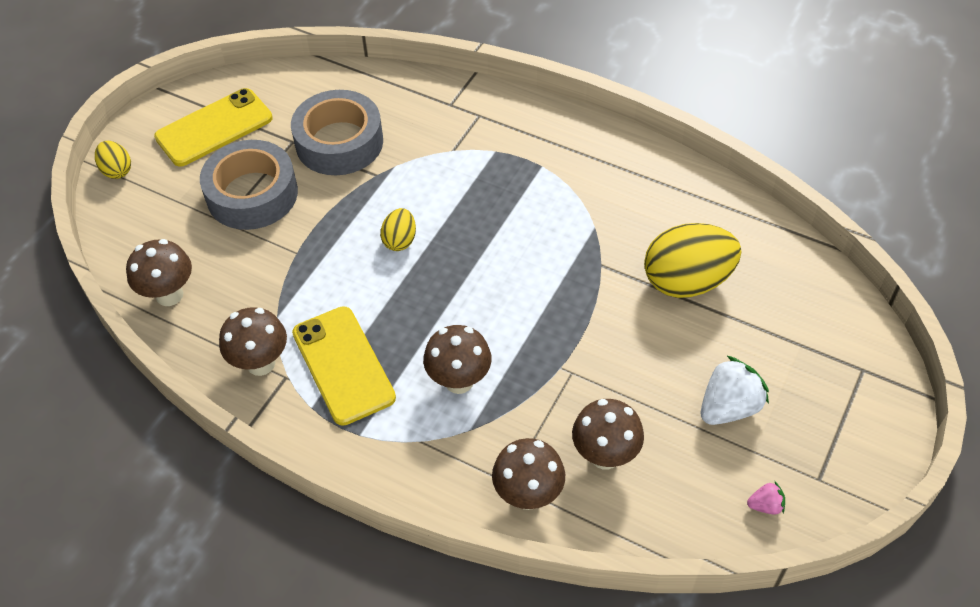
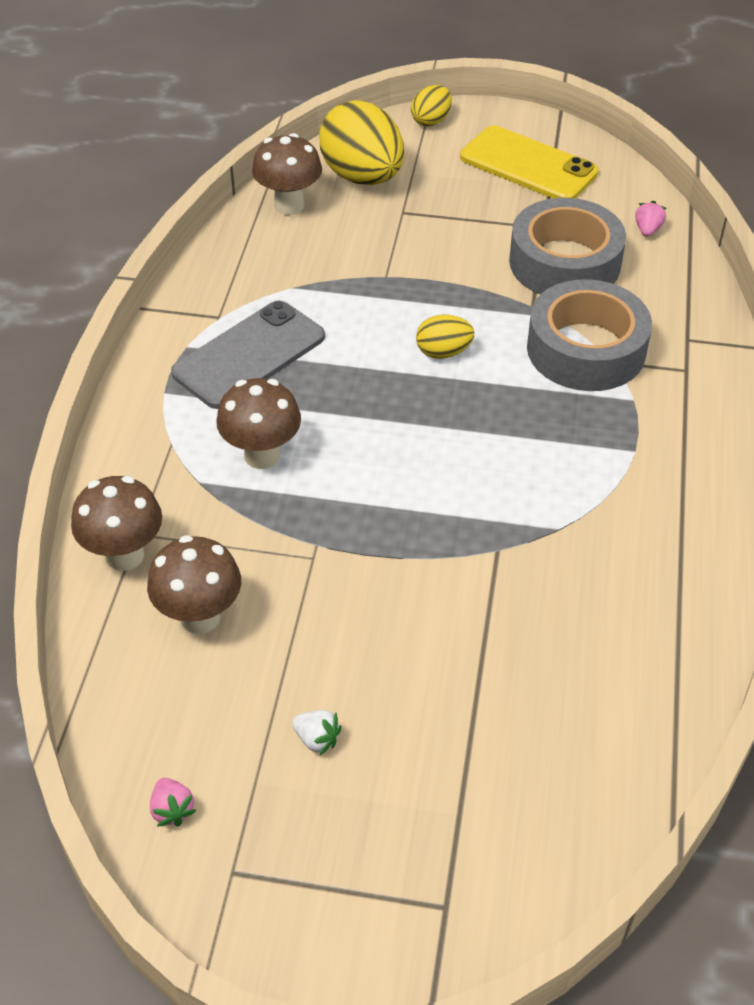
camera: 70 degrees right, 5 degrees down
(252, 194) = (450, 220): grey tape -> grey tape (586, 349)
(261, 363) = (229, 293): brown mushroom -> none
(329, 86) = (647, 230): none -> pink strawberry
(343, 365) = (249, 355): yellow phone -> grey phone
(687, 281) = (512, 650): yellow egg -> yellow egg (362, 177)
(729, 407) = (317, 739): white strawberry -> white strawberry, size x0.49

